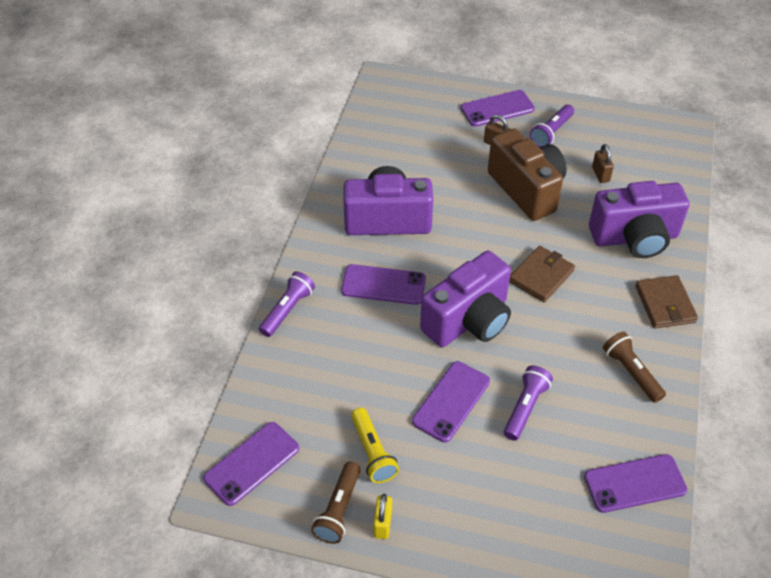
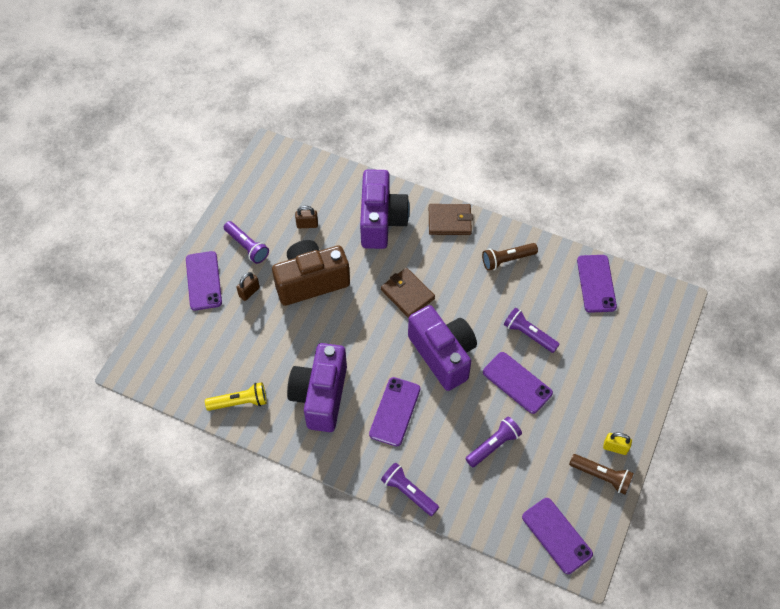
camera: 80 degrees left, 10 degrees up
(359, 384) = (493, 445): none -> purple flashlight
(372, 452) = (555, 445): yellow flashlight -> yellow flashlight (239, 402)

